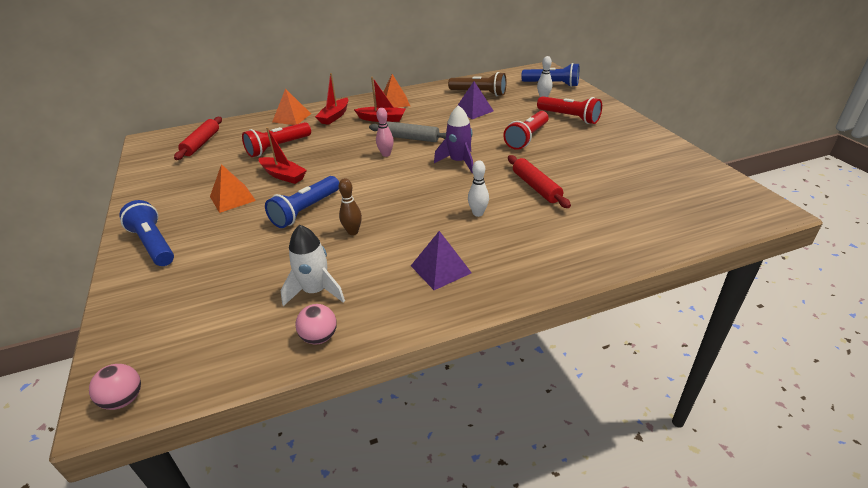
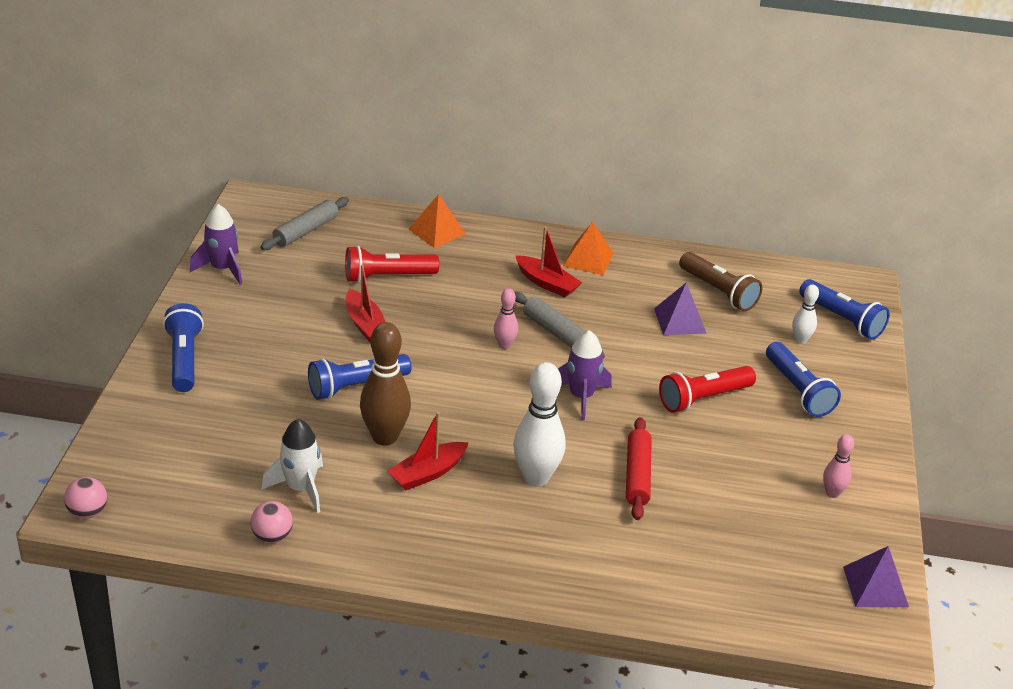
camera: 25 degrees right, 0 degrees up
(151, 181) = (222, 269): none -> purple rocket
(202, 143) = (306, 231): red rolling pin -> grey rolling pin
(232, 198) = (292, 333): orange pyramid -> none
(334, 116) = (491, 252): red boat -> red boat (427, 473)
(353, 232) = (385, 437): brown bowling pin -> brown bowling pin, size x1.88
(440, 269) = (437, 524): purple pyramid -> purple pyramid (875, 586)
(478, 213) = (536, 478): white bowling pin -> white bowling pin, size x1.88
(569, 117) = (798, 390): red flashlight -> blue flashlight
(646, 153) = (832, 493): none -> pink bowling pin

